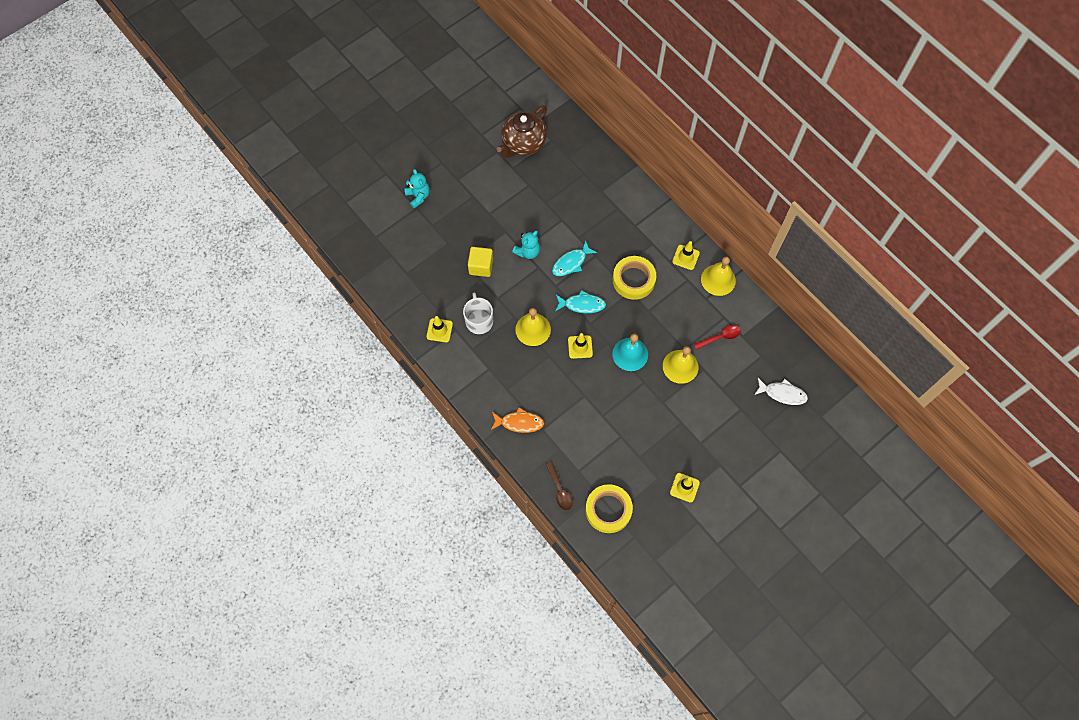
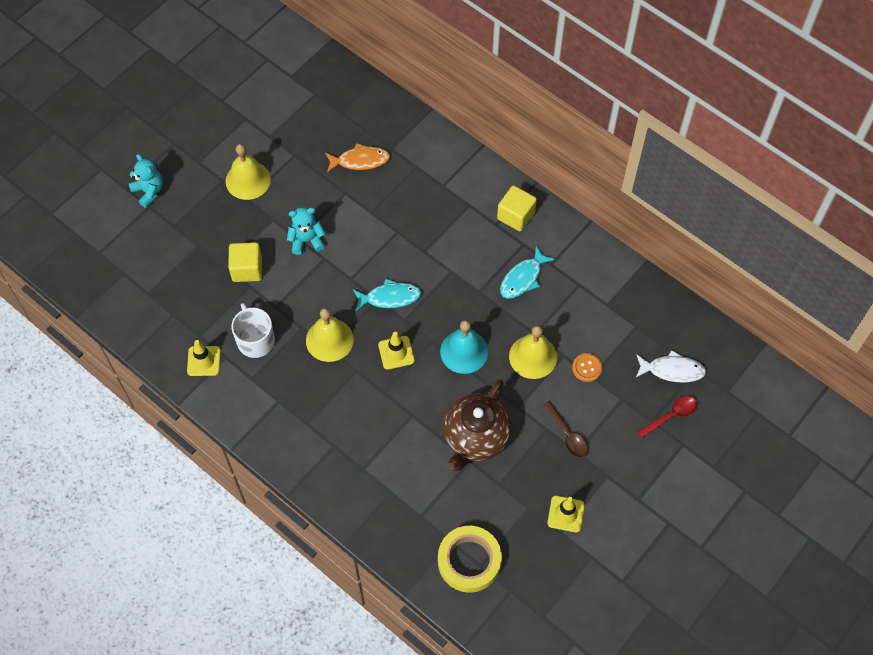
camera: 10 degrees left, 5 degrees down
(519, 422) = (330, 465): orange fish -> orange fish (360, 161)
(523, 144) = (278, 104): brown teapot -> brown teapot (475, 438)
(528, 252) = (306, 240): turquoise teddy bear -> turquoise teddy bear turned 135 degrees counterclockwise
(560, 490) = (400, 546): brown spoon -> brown spoon (567, 435)
(571, 262) = (366, 246): turquoise fish -> turquoise fish (523, 278)
(633, 280) = (452, 255): yellow tape -> none
(685, 257) = (516, 216): yellow traffic cone -> yellow cube
(718, 280) = (563, 238): yellow bell -> yellow bell (248, 180)
(719, 381) = (587, 368): none -> orange button
(720, 337) = (578, 311): red spoon -> red spoon (671, 416)

